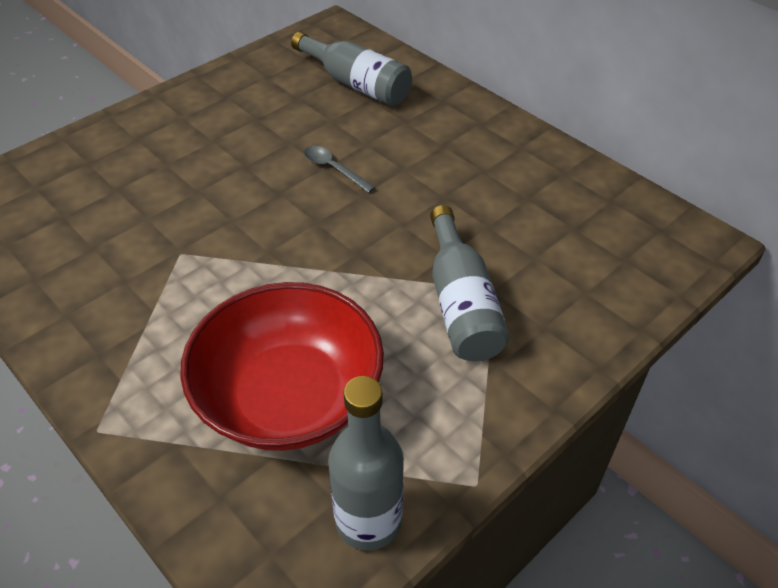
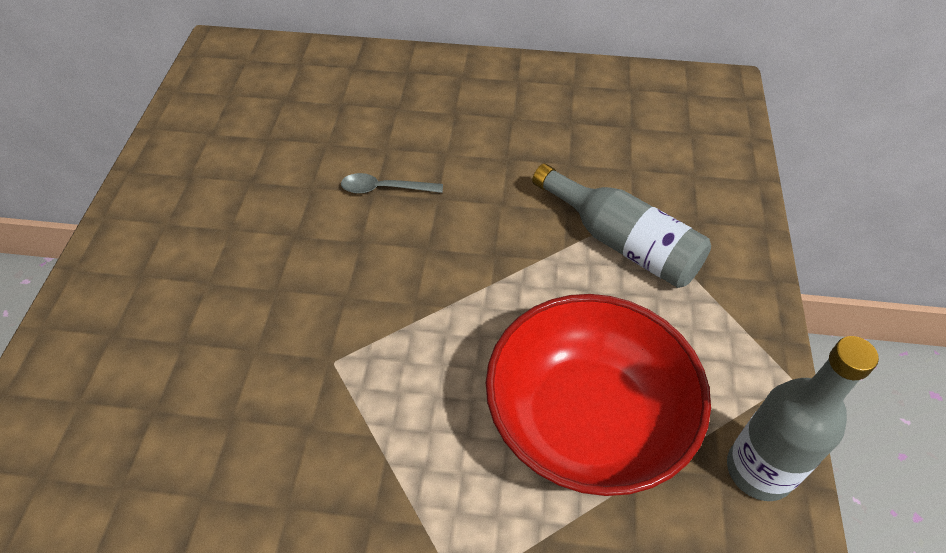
camera: 40 degrees left, 5 degrees up
(356, 84) = (311, 95): grey bottle -> none

